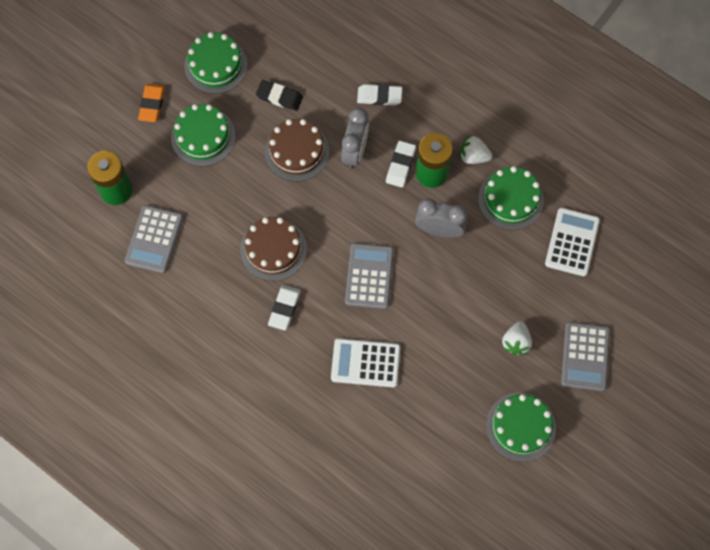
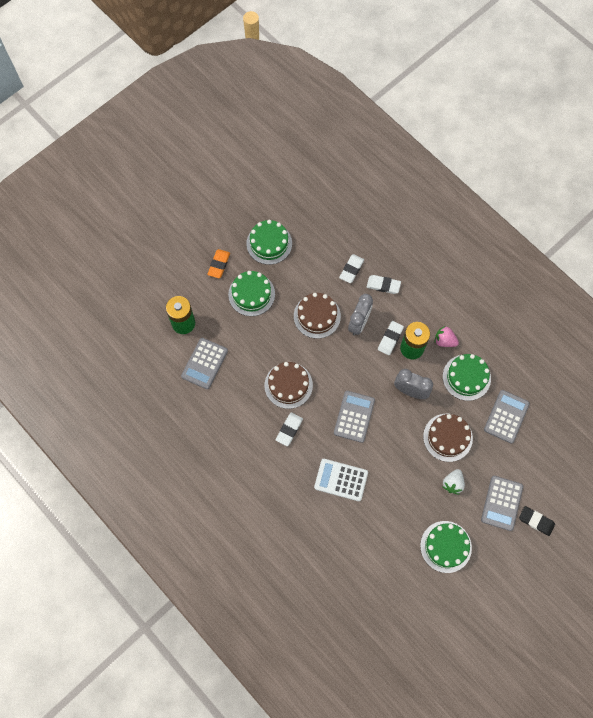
camera: 10 degrees right, 0 degrees up
(279, 97) = (311, 274): black eraser -> black eraser (536, 521)
(333, 82) = (351, 269): none -> white eraser
(473, 156) = (444, 341): white strawberry -> pink strawberry
(499, 282) = (447, 437): none -> brown cake
(572, 242) = (506, 416): white calculator -> grey calculator

